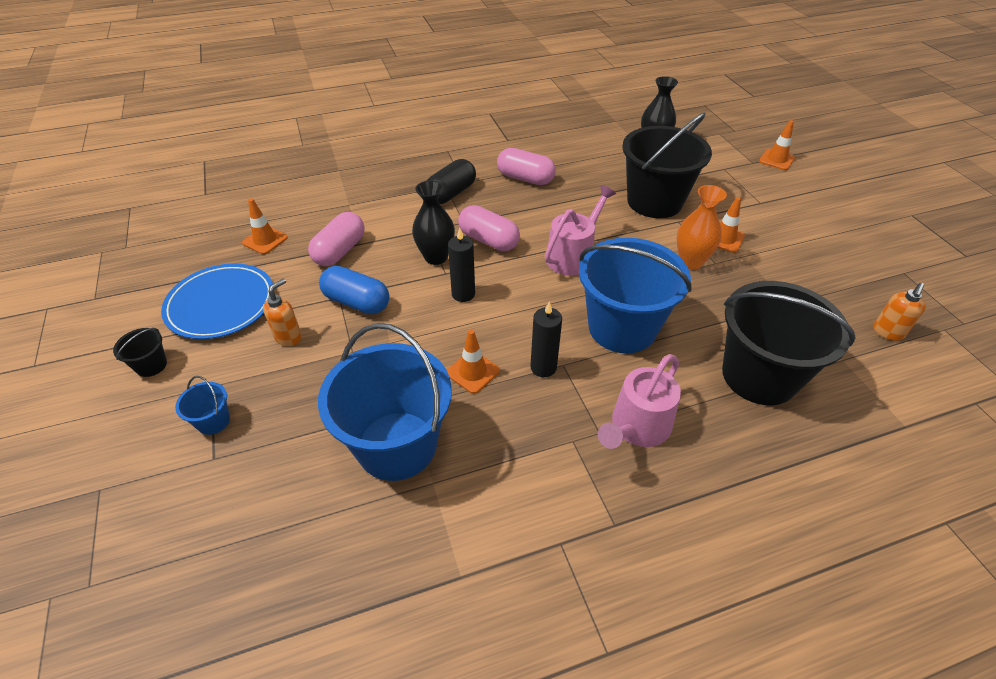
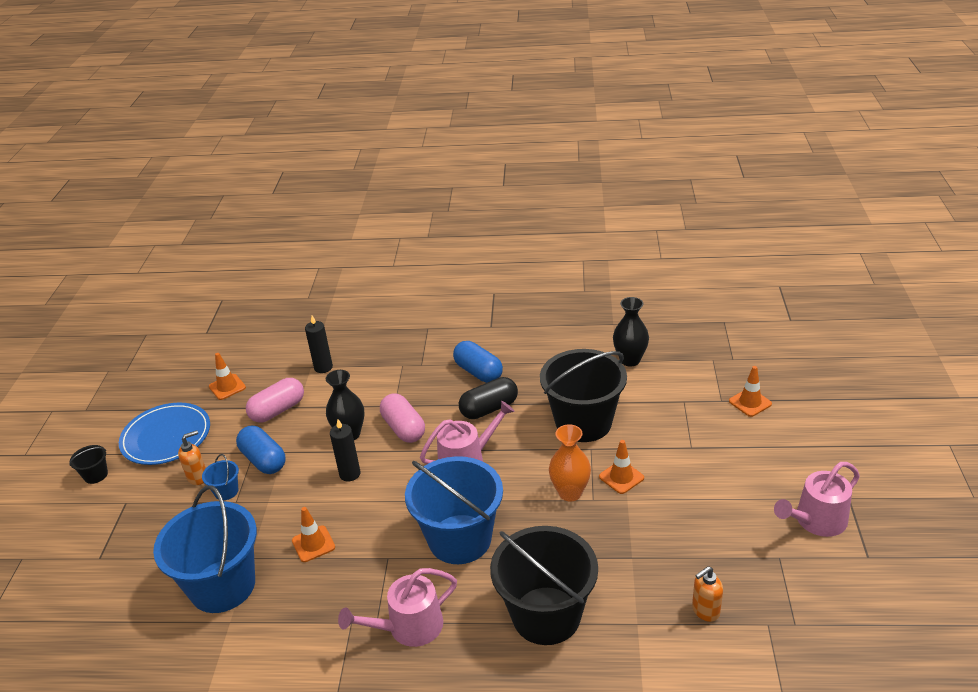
camera: 25 degrees right, 10 degrees down
(213, 421) = (113, 530): blue bucket -> blue bucket (226, 491)
(451, 193) = (402, 374): black capsule -> black capsule (489, 409)
(525, 178) = (478, 372): pink capsule -> blue capsule
(543, 367) = (370, 556): black candle -> black candle (323, 367)
(905, 237) = (816, 520): none -> pink watering can

